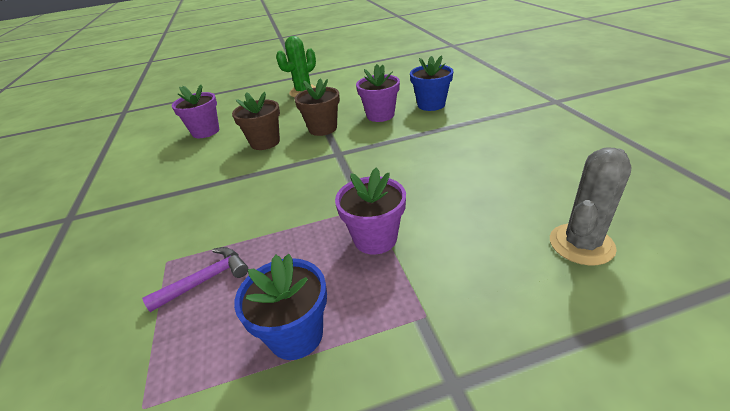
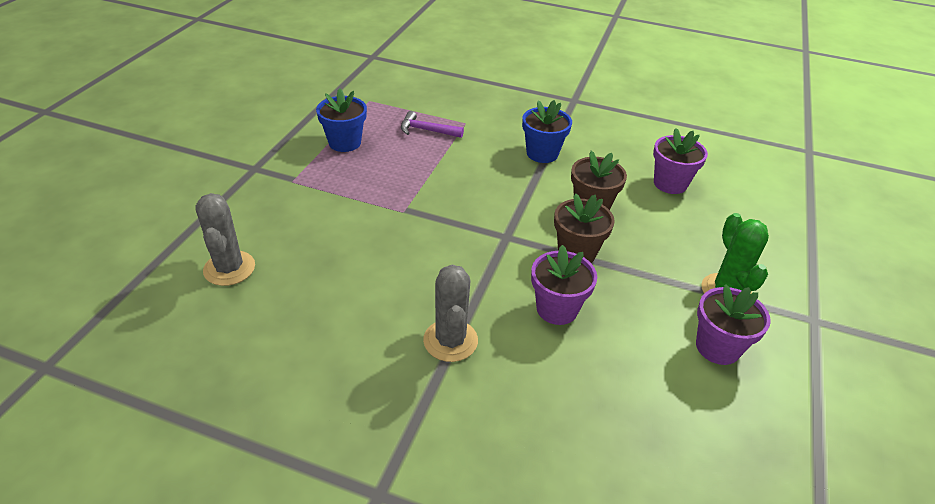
camera: 120 degrees right, 5 degrees up
(206, 280) = (426, 130): purple hammer -> purple hammer turned 105 degrees clockwise
(375, 238) = (368, 196): purple flower pot -> purple flower pot (717, 347)
(431, 105) = (531, 369): blue flower pot -> blue flower pot (542, 153)
(454, 127) = (450, 340): none -> grey cactus

